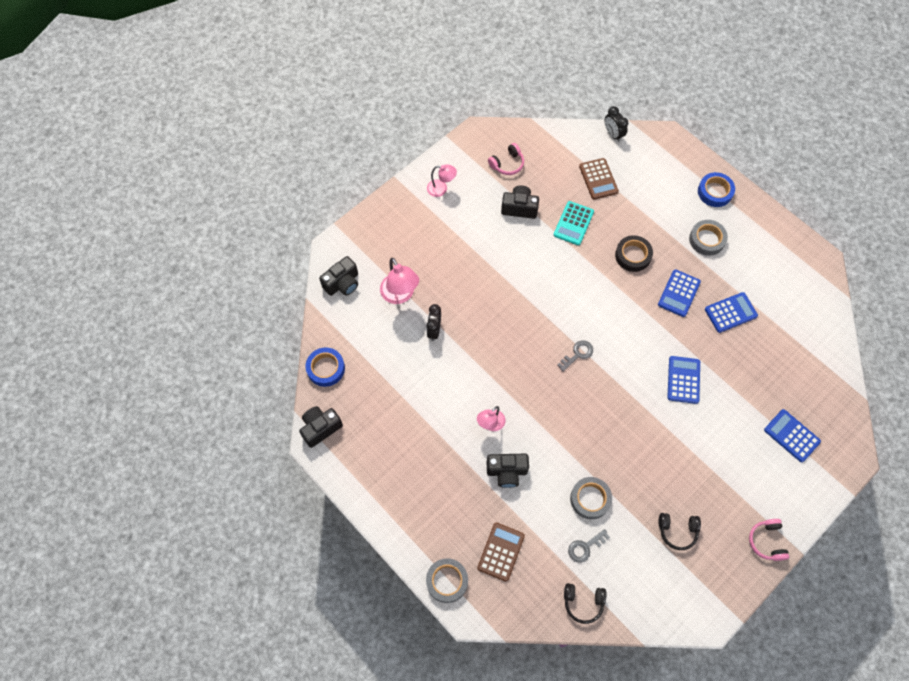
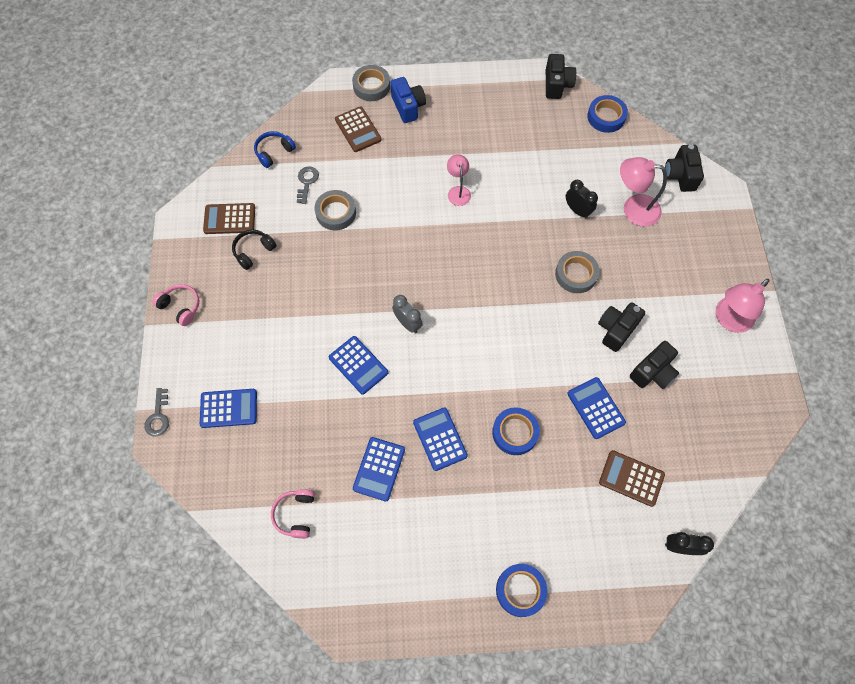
camera: 130 degrees right, 0 degrees up
(441, 189) = (729, 320): pink lamp -> pink lamp, size x1.60
(443, 530) = (408, 107): none -> blue camera
(507, 164) = (717, 403): pink headphones -> pink headphones (295, 514)
(507, 472) = (410, 175): black camera -> black camera (616, 330)
(573, 223) = (595, 408): turquoise calculator -> blue calculator
(577, 354) = (459, 300): grey key -> grey key (158, 417)
(583, 602) = (274, 152): black headphones -> blue headphones
(625, 373) = (407, 323): none -> grey clock
(633, 255) = (515, 432): black tape -> blue tape
(671, 577) = (229, 219): none -> brown calculator
(707, 239) = (472, 523): grey tape -> grey tape (576, 274)

